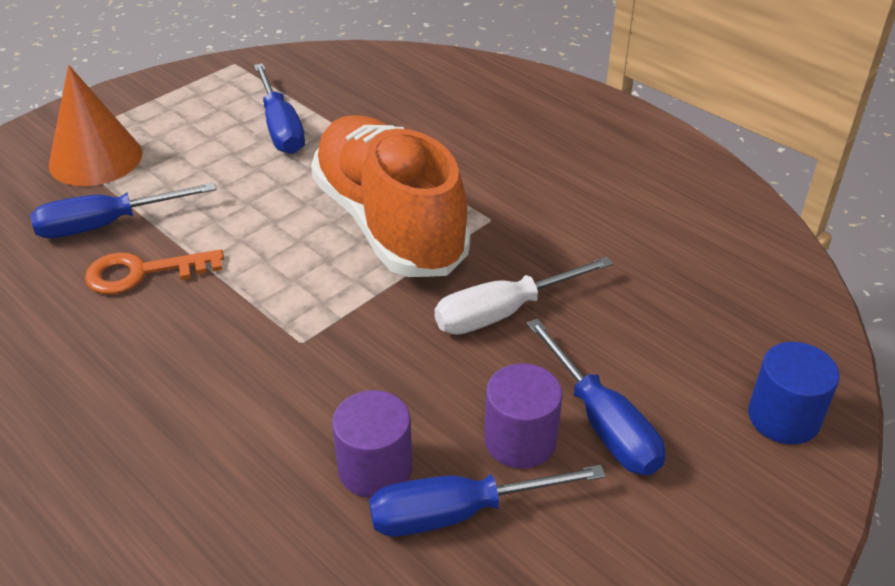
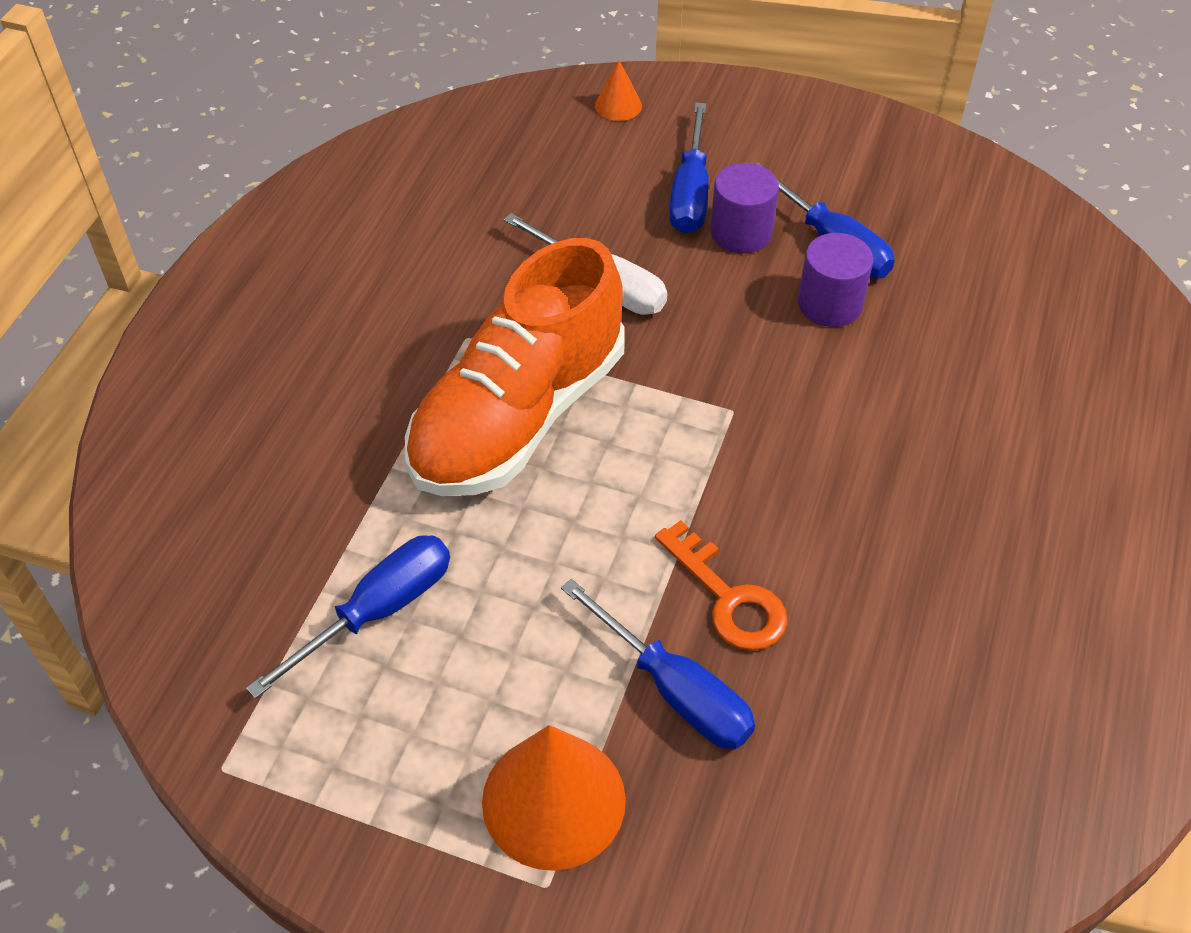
camera: 115 degrees left, 10 degrees up
(602, 423) = (690, 193): blue screwdriver -> blue screwdriver turned 150 degrees clockwise
(783, 417) = (618, 105): blue cylinder -> orange cone

